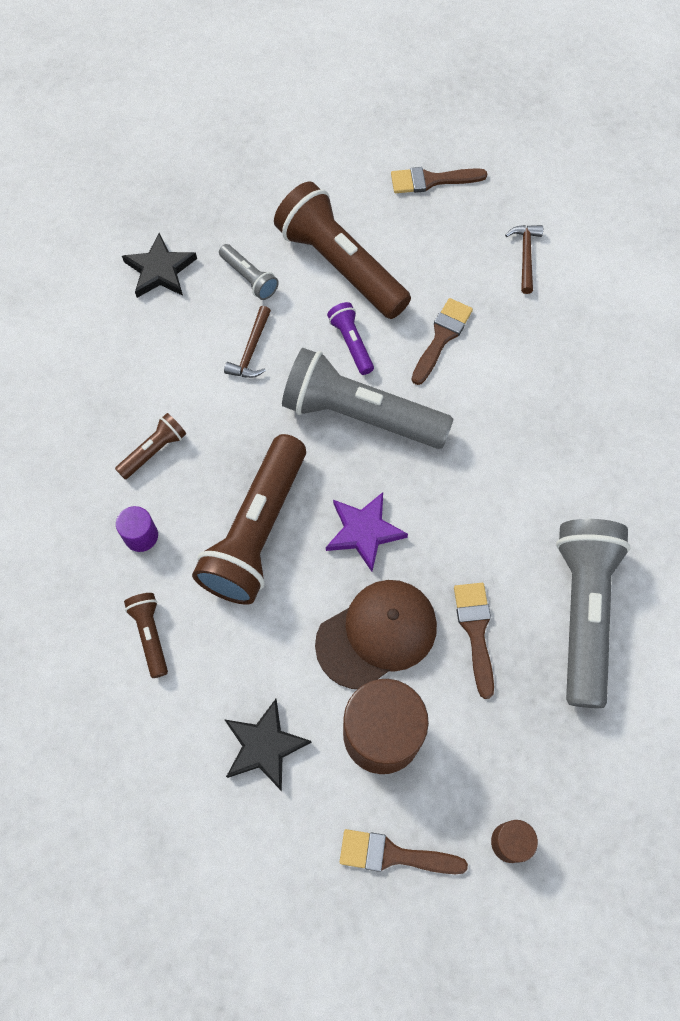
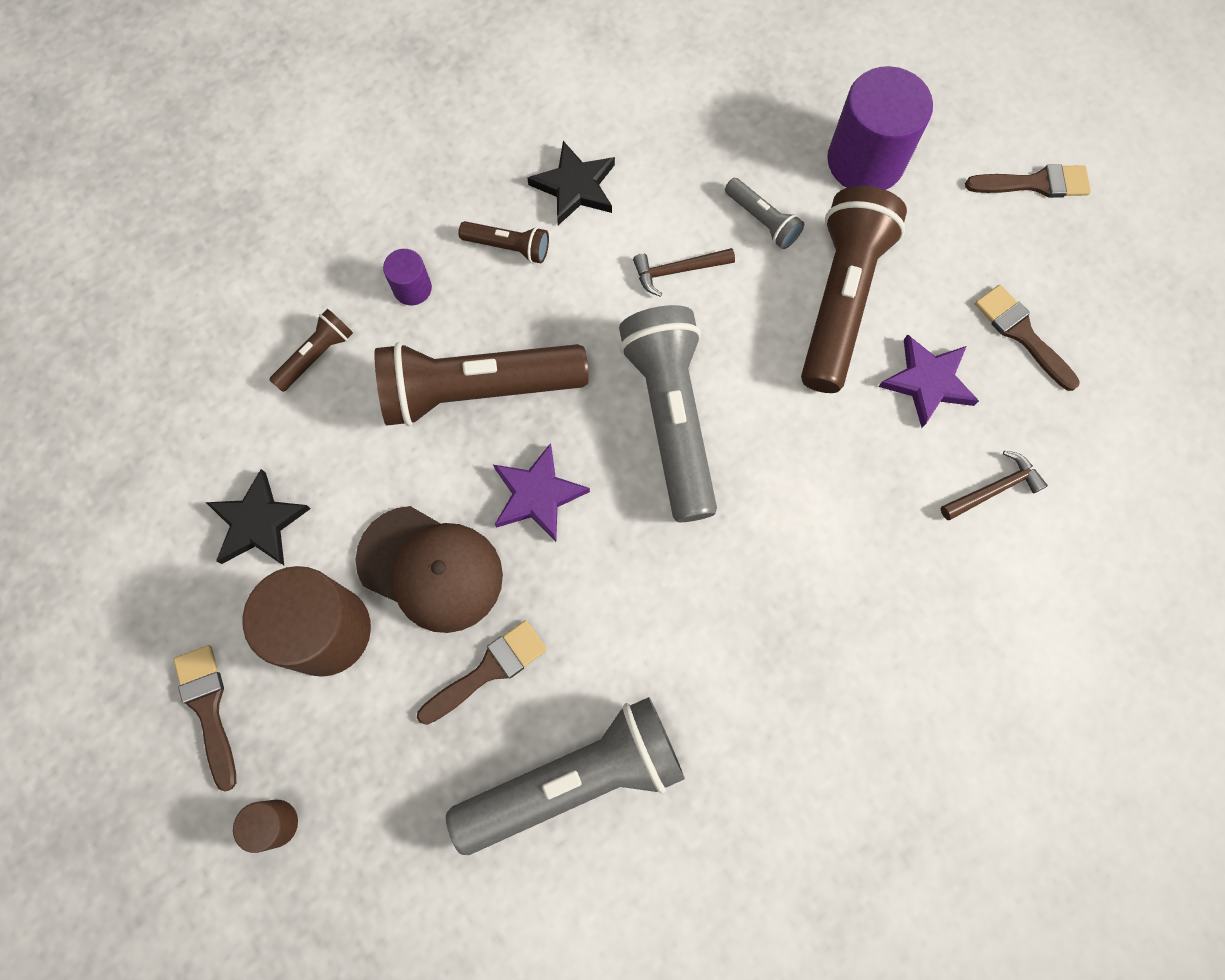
camera: 60 degrees right, 5 degrees up
(160, 270) = (714, 134): black star -> black star (575, 187)
(248, 193) = (865, 161): none -> purple cylinder
(249, 278) = (762, 221): grey flashlight -> grey flashlight turned 60 degrees counterclockwise
(351, 343) = (751, 363): purple flashlight -> none
(431, 250) = (928, 382): none -> purple star
(442, 337) = (821, 452): brown brush -> brown brush (1035, 183)

